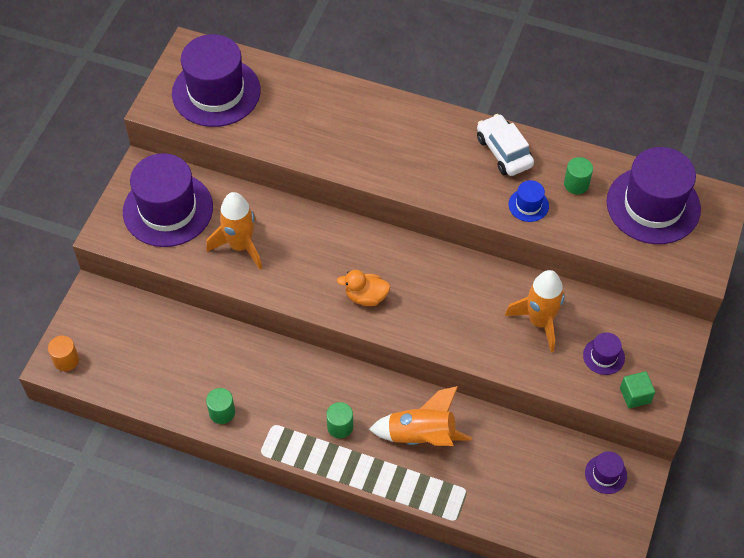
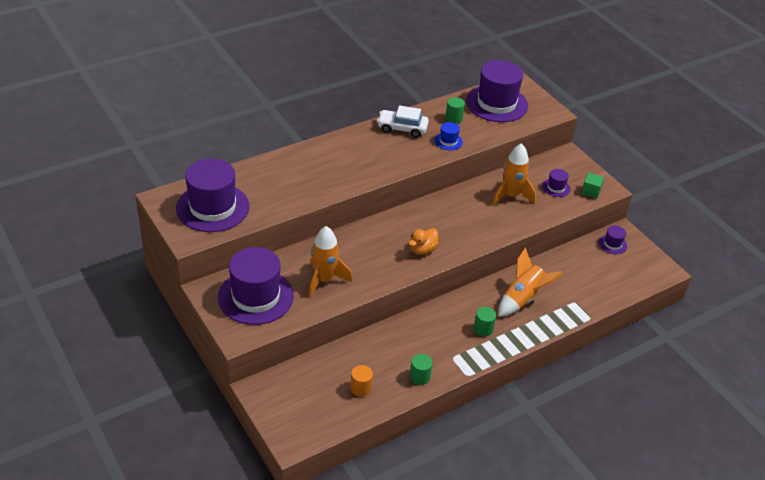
camera: 55 degrees left, 15 degrees down
(66, 360) = (296, 434): orange cylinder -> orange cylinder (360, 388)

